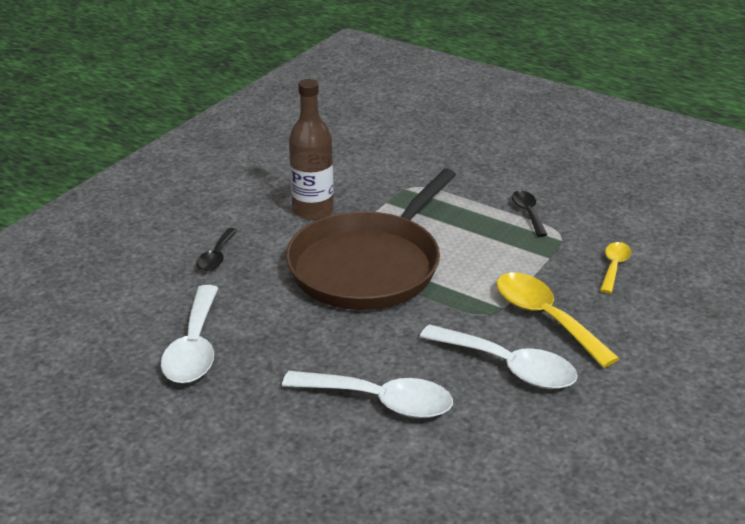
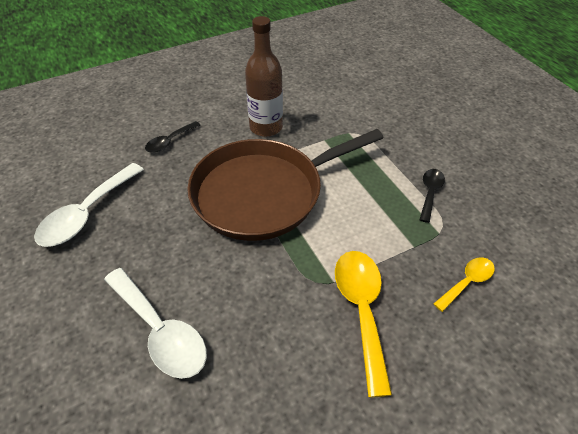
camera: 30 degrees right, 15 degrees up
(508, 367) = (288, 349): white spoon -> none

